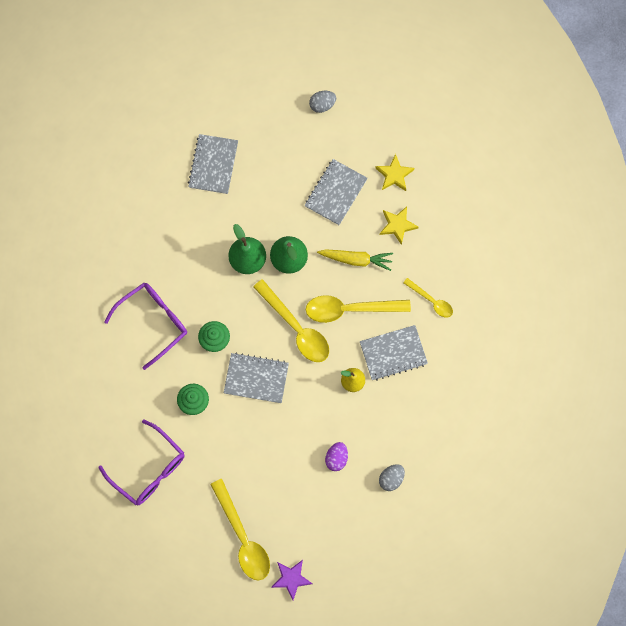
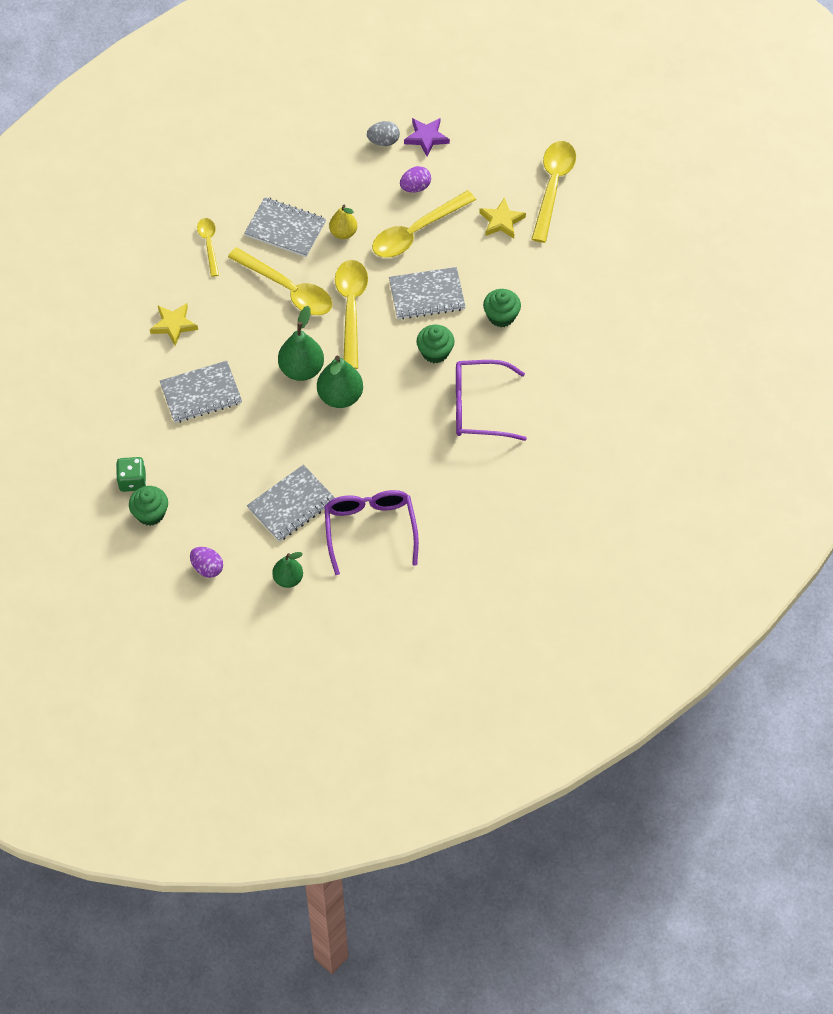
camera: 140 degrees left, 15 degrees down
(148, 469) = (590, 293): purple glasses -> purple glasses (370, 530)
(173, 118) = (288, 579): none -> green pear
(227, 88) = (207, 568): none -> purple egg
(256, 378) = (427, 295): grey notebook -> grey notebook turned 60 degrees counterclockwise
(291, 579) = (539, 131): purple star -> purple star (426, 137)
(292, 94) = (150, 513): none -> green cupcake
(305, 422) = (416, 232): none -> yellow spoon
(322, 105) = (132, 481): grey egg -> green dice
(356, 259) = (240, 324): yellow carrot -> none
(394, 175) = (131, 369): yellow star -> yellow star (501, 221)

